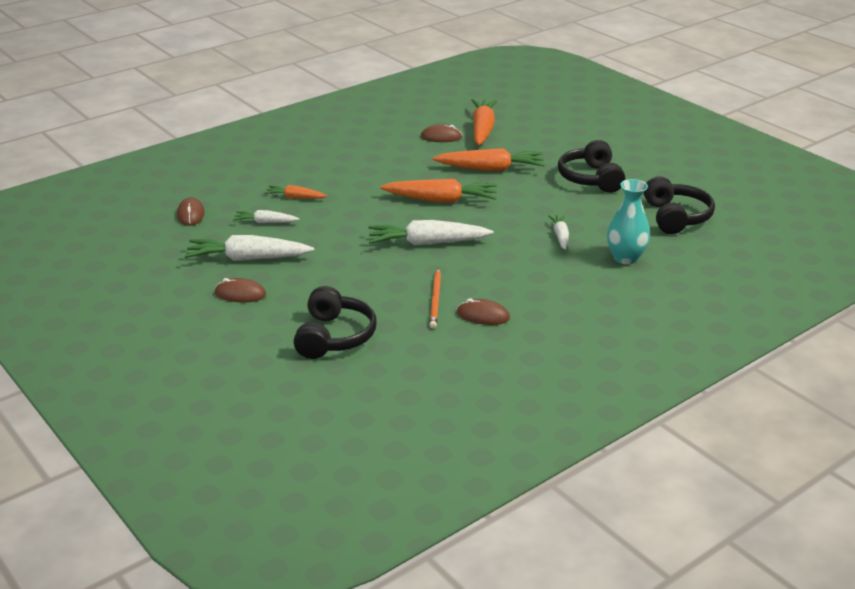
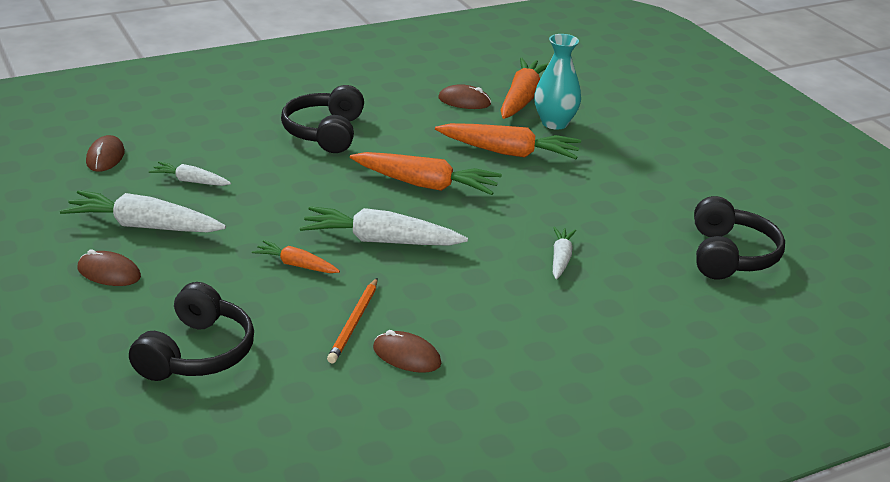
camera: 10 degrees right, 0 degrees up
(295, 197) = (244, 154): orange carrot -> orange carrot (296, 265)
(591, 178) = (635, 184): black headphones -> black headphones (325, 132)
(625, 258) = (637, 304): turquoise vase -> turquoise vase (554, 123)

